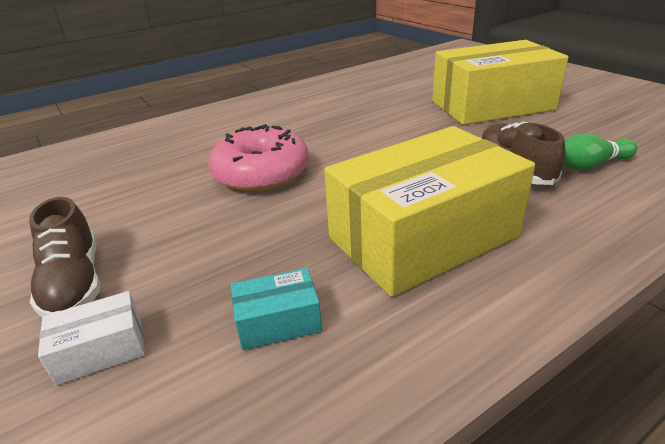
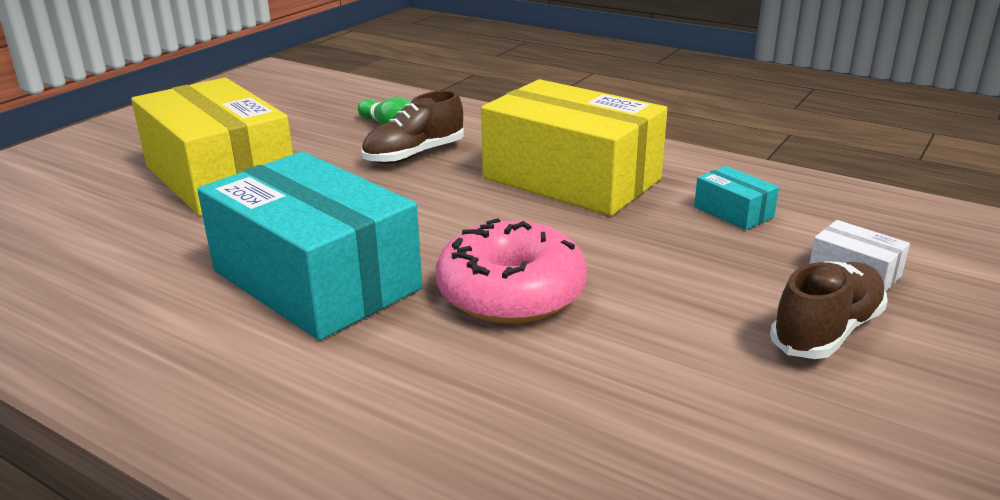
camera: 115 degrees left, 5 degrees down
(331, 125) = (315, 279): none -> turquoise box

